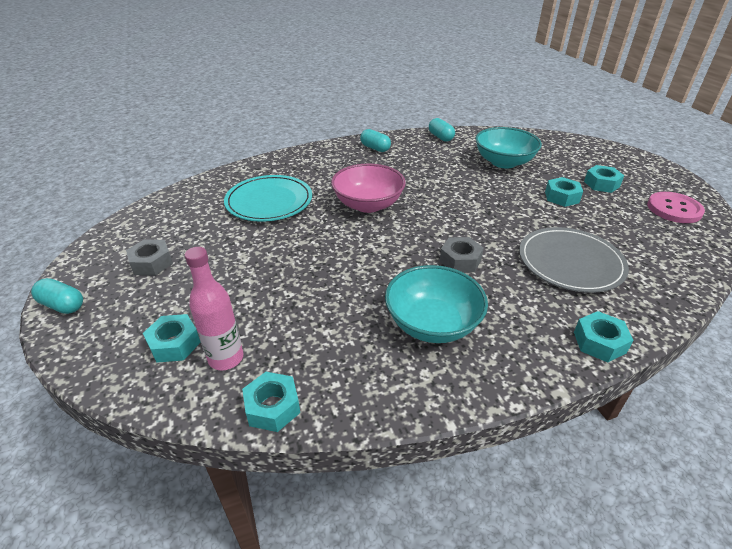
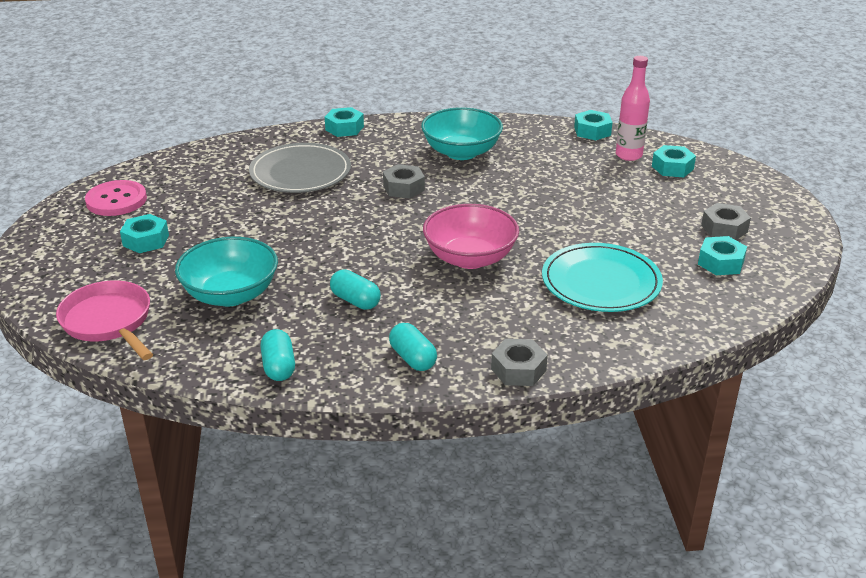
camera: 165 degrees left, 5 degrees down
(62, 305) = (790, 205): turquoise capsule -> turquoise capsule (355, 301)
(316, 150) = (518, 370): none -> grey nut
(549, 142) = (109, 322): none -> pink pan
(561, 197) = (221, 232): turquoise nut -> turquoise nut (721, 263)

